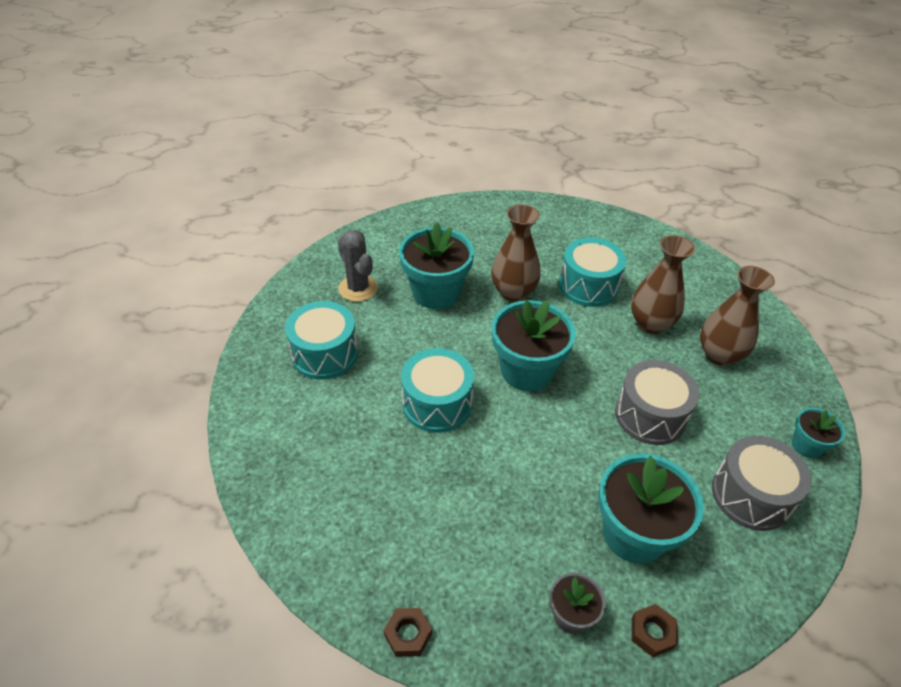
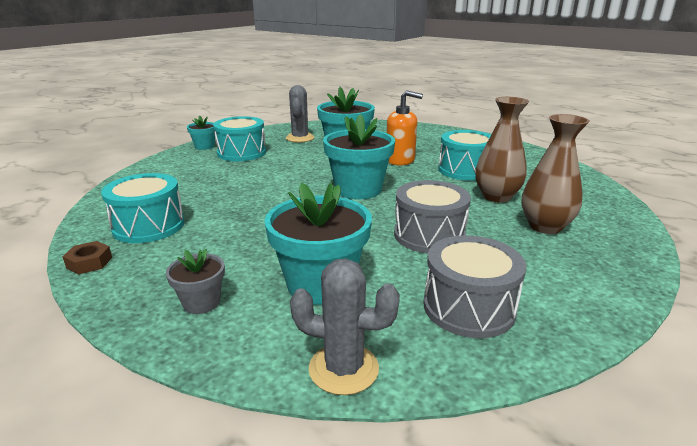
camera: 35 degrees right, 20 degrees down
(437, 403) = (274, 185): turquoise drum -> turquoise drum (149, 226)
(513, 292) = (400, 160): brown vase -> orange soap dispenser
(652, 632) = (247, 342): brown nut -> none
(735, 612) = (343, 368): none -> grey cactus
(806, 445) = (580, 302): turquoise flower pot -> turquoise flower pot (204, 146)

